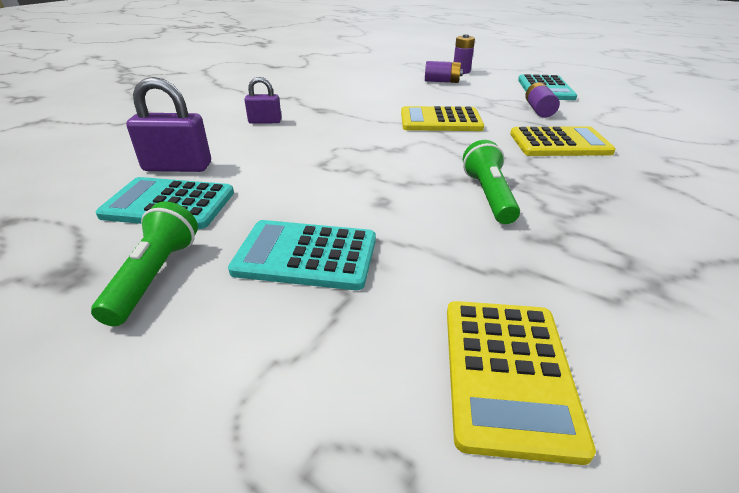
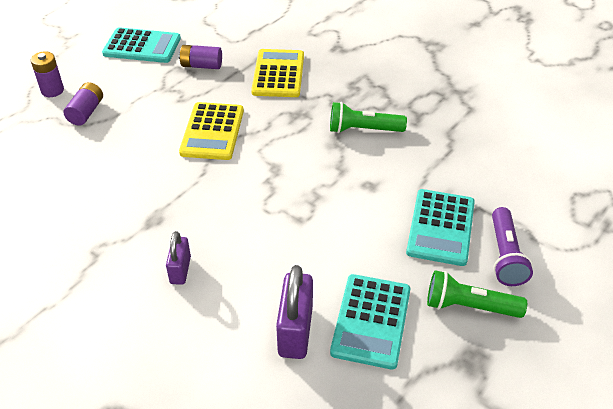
camera: 85 degrees left, 10 degrees up
(239, 320) = (505, 256): none -> purple flashlight
(507, 373) = (525, 156): yellow calculator -> none

